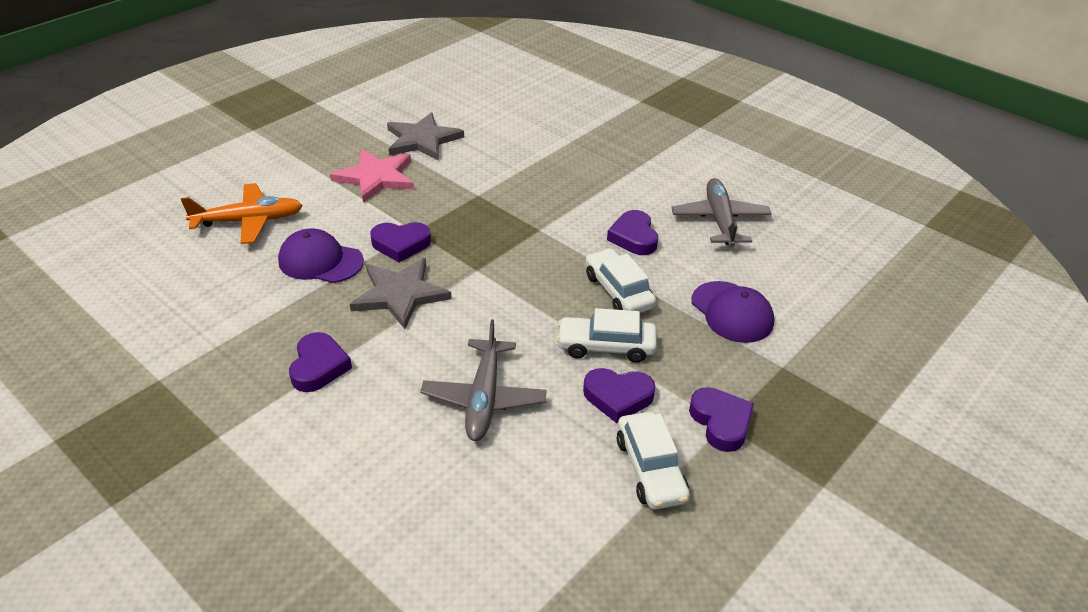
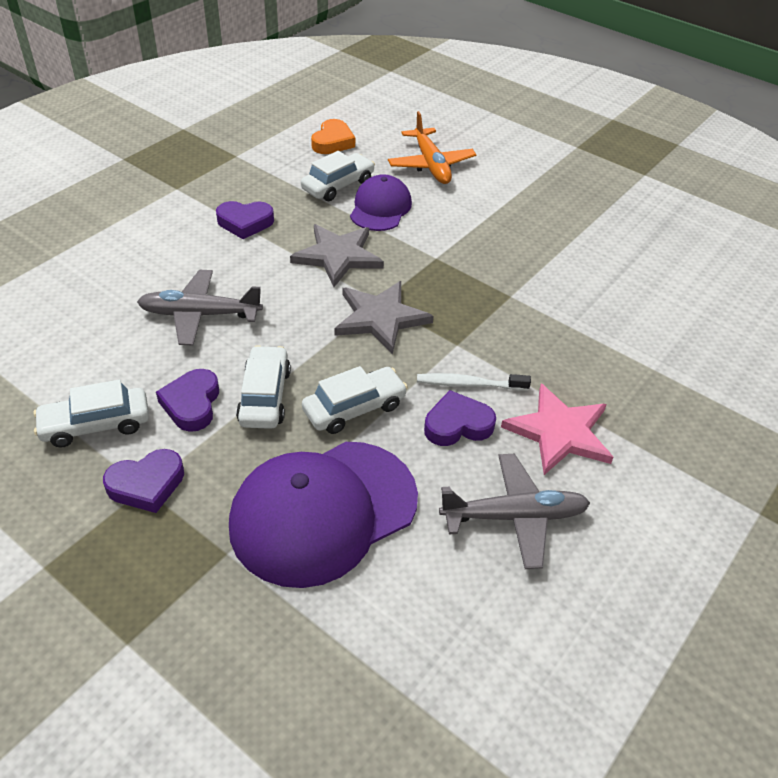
camera: 85 degrees right, 5 degrees up
(165, 292) = (333, 142): none -> orange heart
(265, 290) = (338, 185): none -> white car
(376, 177) = (520, 225): pink star -> pink star (559, 432)
(401, 244) = (412, 250): purple heart -> none
(422, 140) = (603, 249): grey star -> grey star (380, 318)
(588, 227) = (469, 384): none -> white toothbrush
(732, 312) = (323, 512): purple cap -> purple cap, size x1.74

